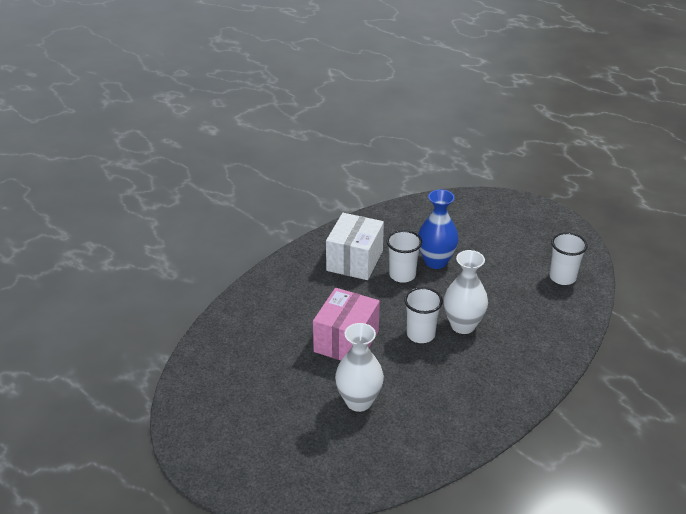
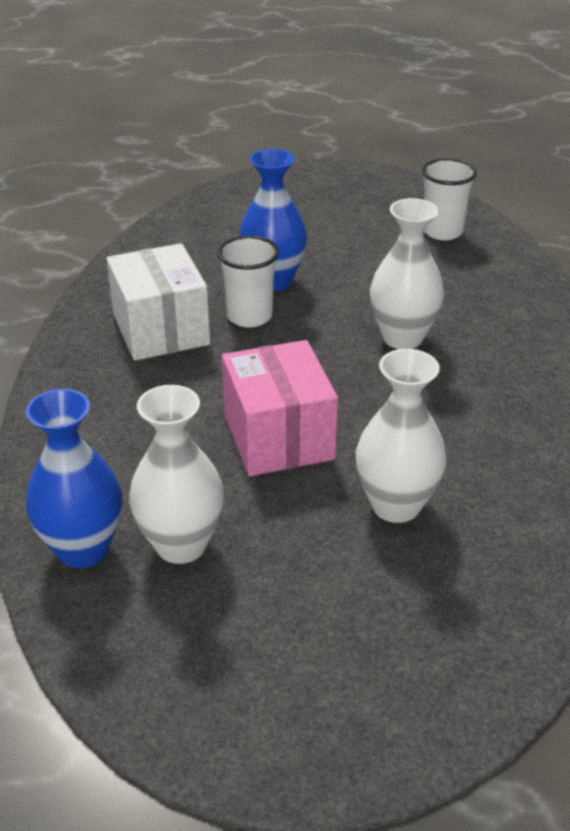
camera: 40 degrees left, 0 degrees up
(220, 344) = (83, 549): none -> blue vase
(256, 364) = (181, 545): none -> white vase
(420, 334) = (365, 375): white cup -> none

